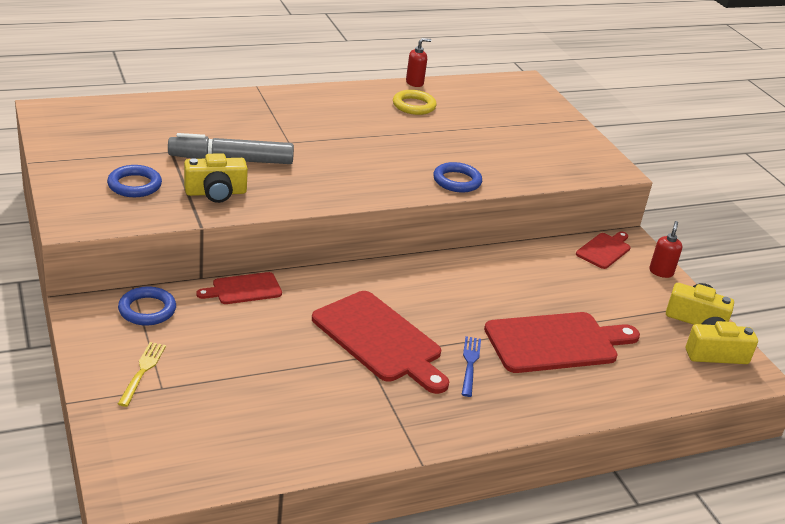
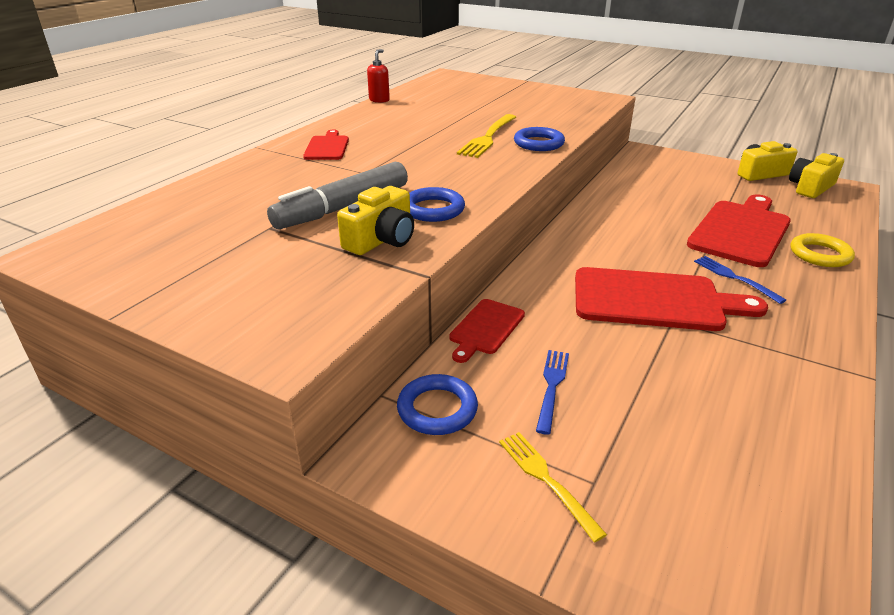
camera: 35 degrees left, 0 degrees up
(134, 185) = (287, 275): blue ring -> blue ring (433, 209)
(222, 339) = (552, 386): none -> blue fork
(414, 106) = (408, 113): yellow ring -> yellow ring (820, 254)
(429, 157) = (488, 137): none -> yellow fork
(604, 250) = (642, 162): red cutting board -> red cutting board (327, 147)
(661, 272) = (692, 159): red soap dispenser -> none

